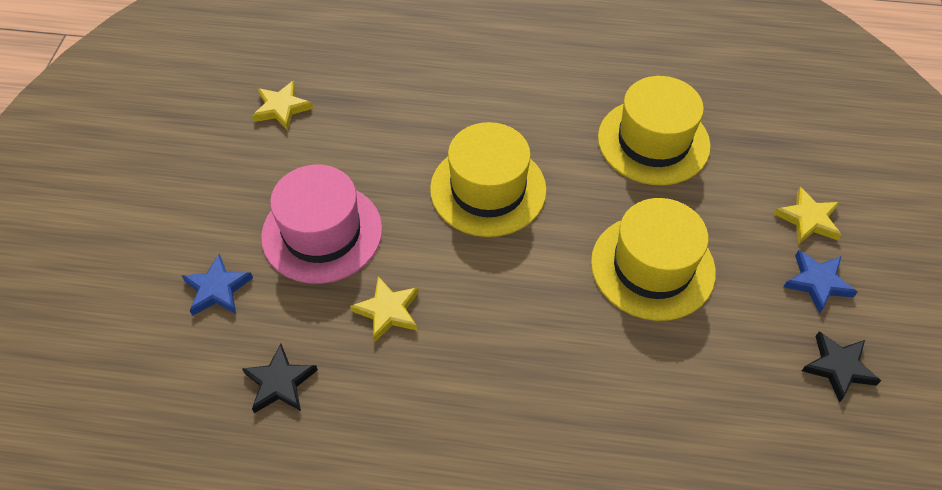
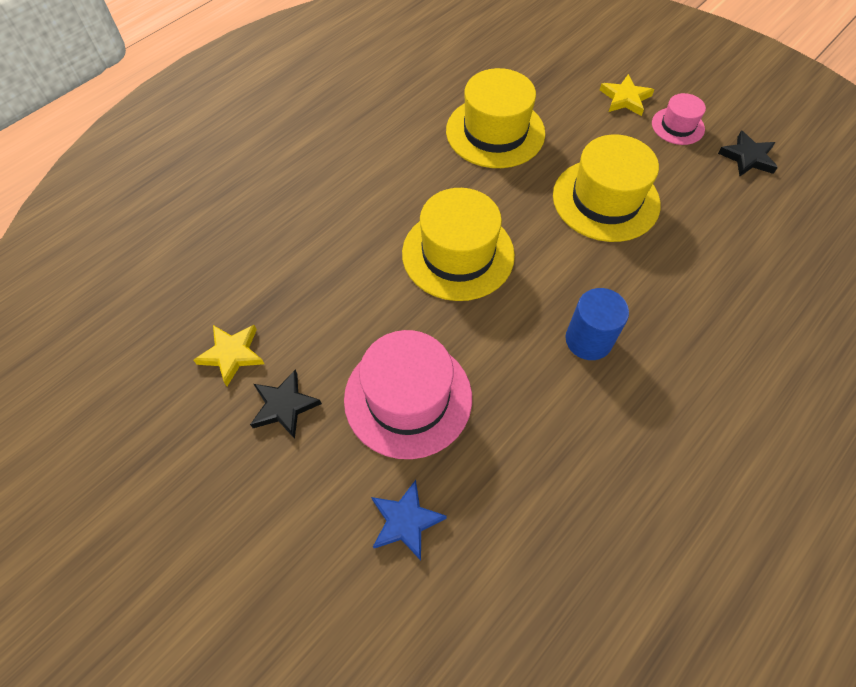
camera: 55 degrees left, 5 degrees up
(280, 382) = (547, 517): black star -> black star (284, 406)
(388, 311) = (528, 391): yellow star -> none
(475, 330) = (588, 340): none -> blue cylinder
(817, 282) = (677, 126): blue star -> pink hat

